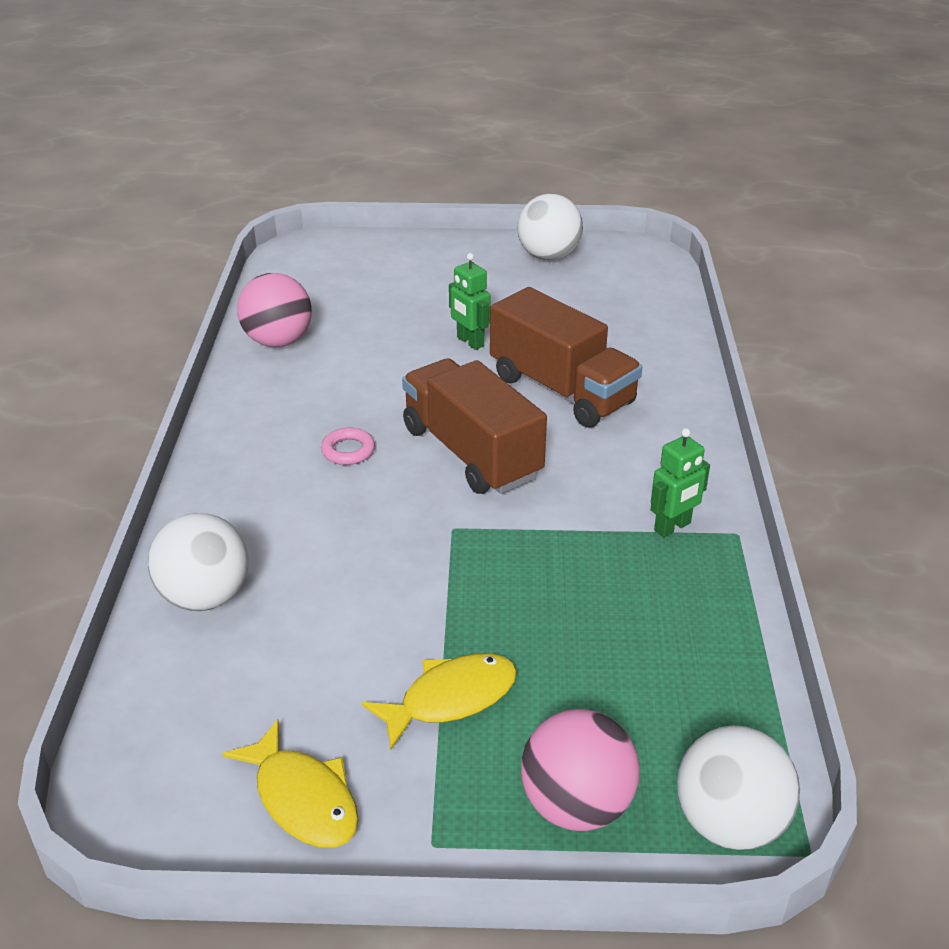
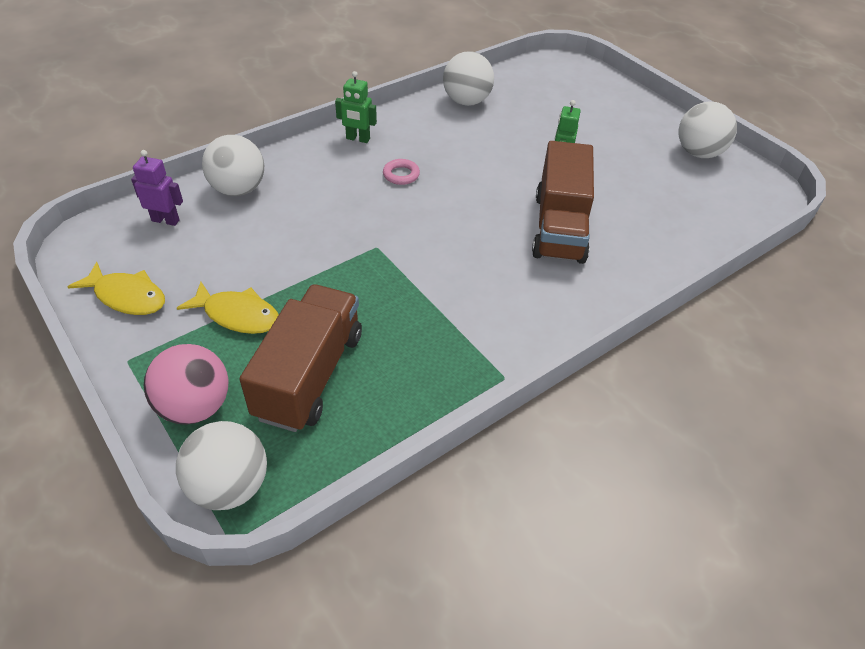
camera: 50 degrees right, 10 degrees up
(184, 695) = (165, 220): none -> purple robot
(278, 341) = (466, 101): pink ball -> white ball
(303, 798) = (127, 296): yellow fish -> yellow fish turned 75 degrees counterclockwise
(471, 453) = (452, 221): brown truck -> brown truck (309, 375)
(672, 527) = (477, 342): green robot -> green robot (358, 139)

